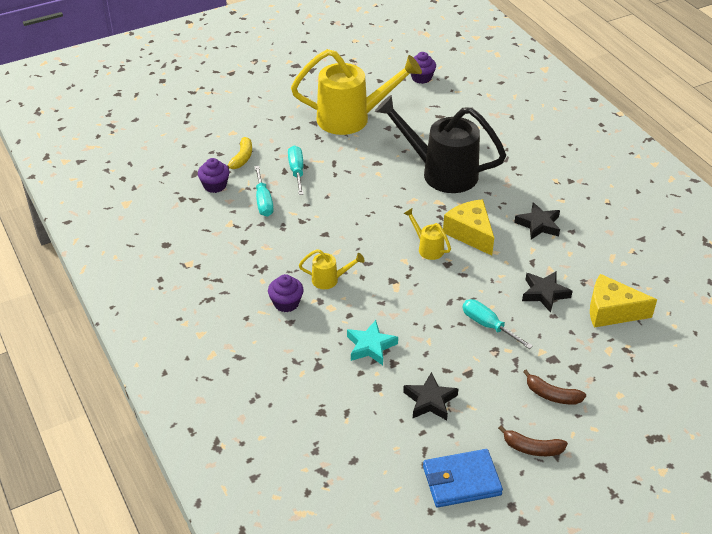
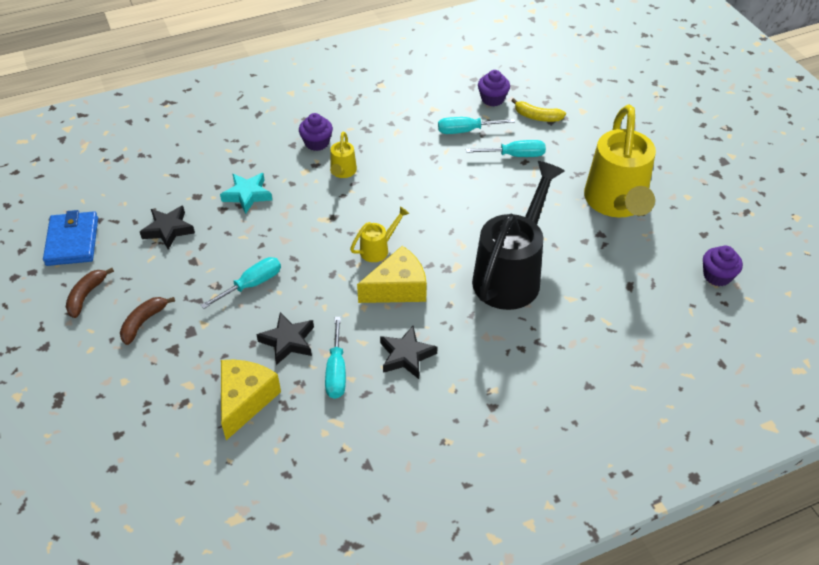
camera: 95 degrees right, 5 degrees up
(565, 262) = (336, 371): none -> turquoise screwdriver

